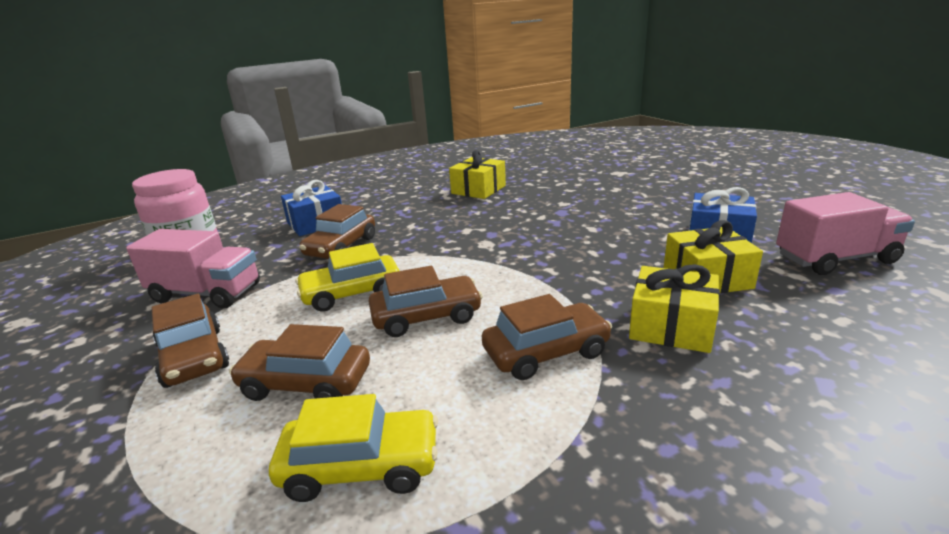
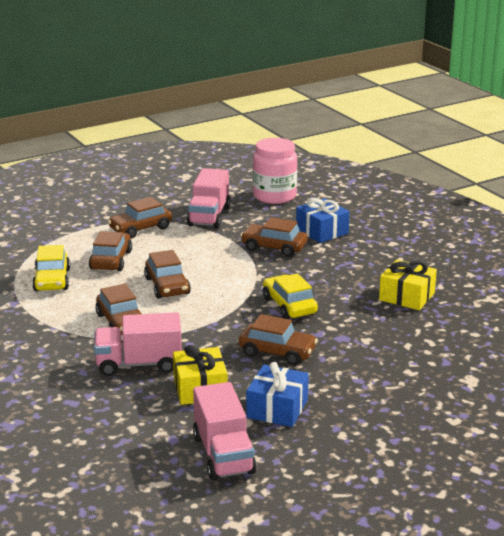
camera: 85 degrees right, 0 degrees up
(352, 293) = (201, 260): yellow car -> yellow car (289, 306)
(601, 239) = (277, 352): none -> brown car
(671, 326) = (139, 364): yellow gift -> pink truck

